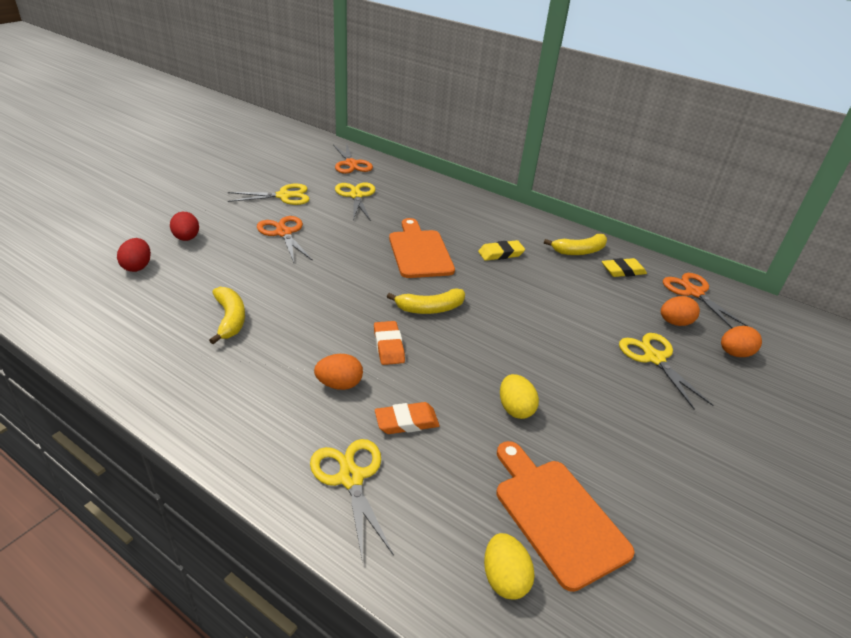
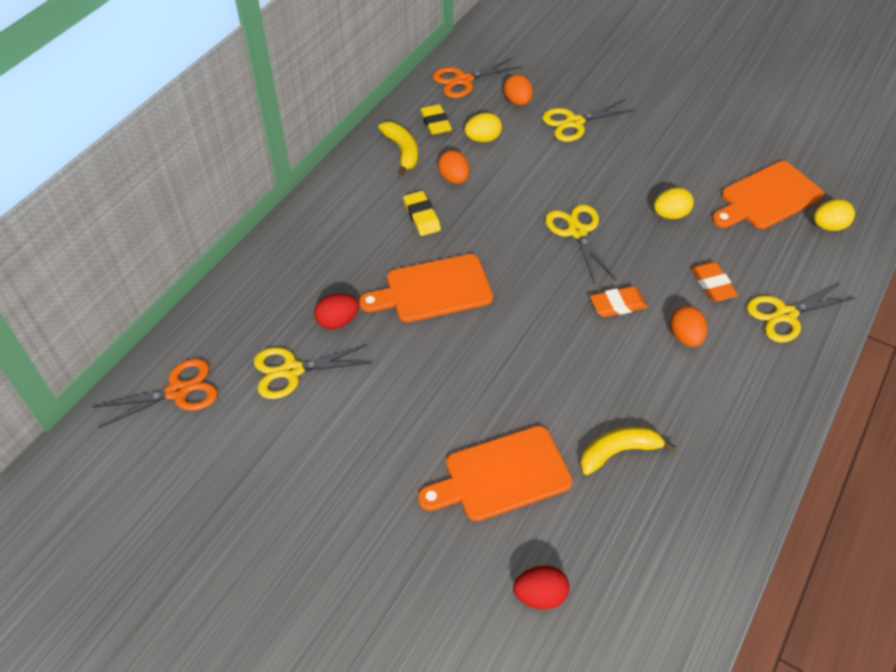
camera: 90 degrees left, 15 degrees up
(187, 238) = (454, 558): red egg -> red egg (337, 321)
(238, 262) = (501, 475): none -> orange cutting board
(284, 196) = (304, 463): yellow scissors -> yellow scissors (577, 231)
(284, 233) = (416, 440): orange scissors -> none
(430, 308) = (546, 275): yellow banana -> none
(608, 294) = (483, 139): none -> yellow egg
(734, 353) = (552, 74): orange egg -> orange egg (454, 178)

